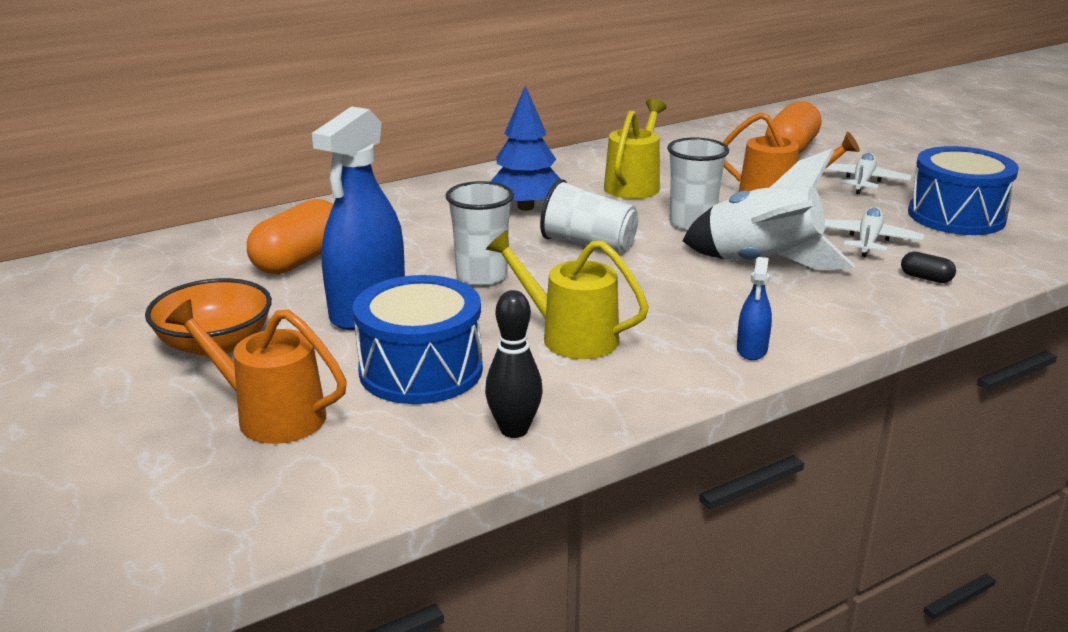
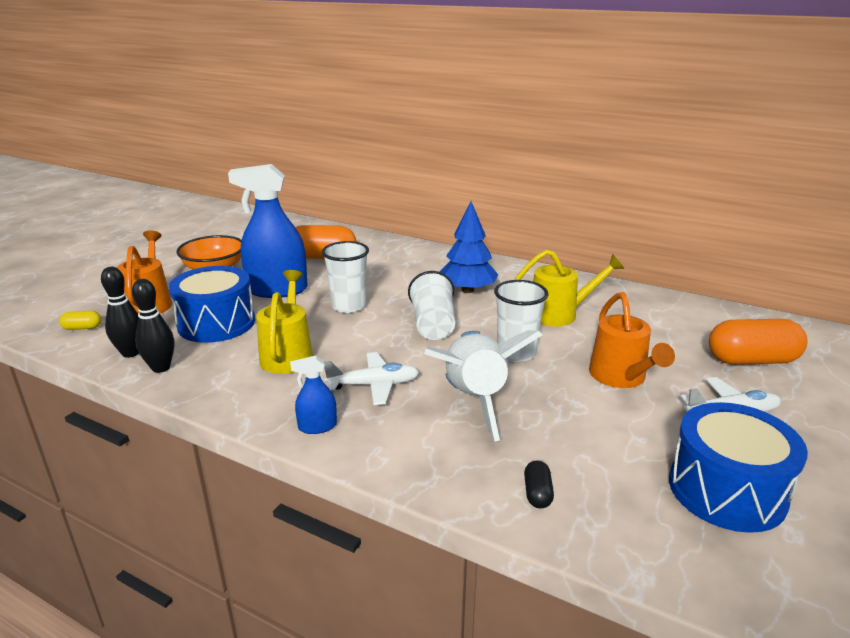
camera: 60 degrees right, 0 degrees up
(289, 489) = (82, 328): none -> yellow capsule
(439, 450) = (131, 353): none -> black bowling pin
(868, 240) = (587, 443): white plane -> white plane (374, 385)

